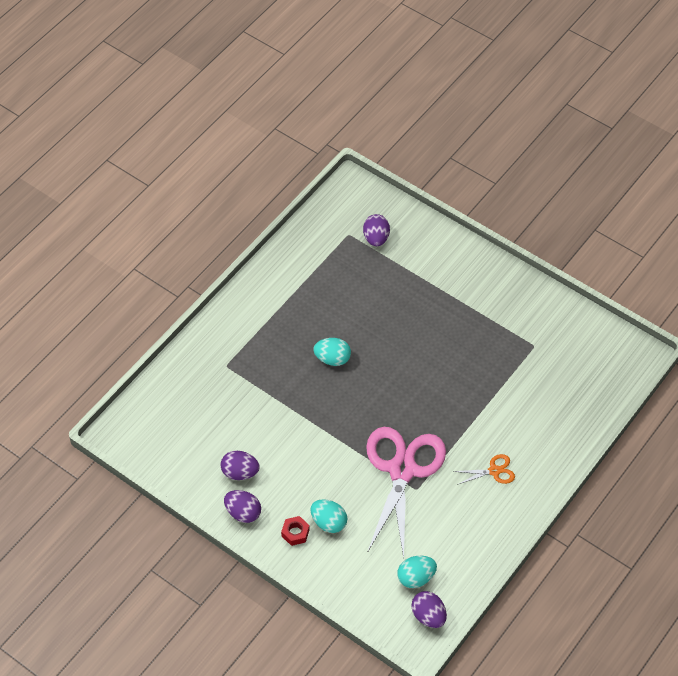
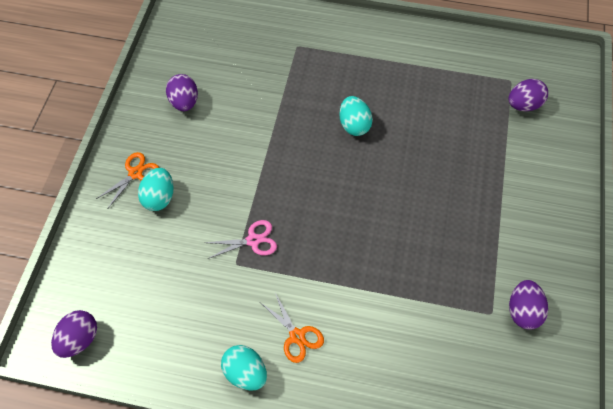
camera: 65 degrees right, 5 degrees up
(243, 513) = (140, 122): purple egg -> purple egg (523, 311)
(295, 533) = (135, 173): red nut -> orange scissors
(402, 470) = (253, 240): pink scissors -> pink scissors, size x0.42
(416, 578) = (123, 307): turquoise egg -> turquoise egg (245, 373)

